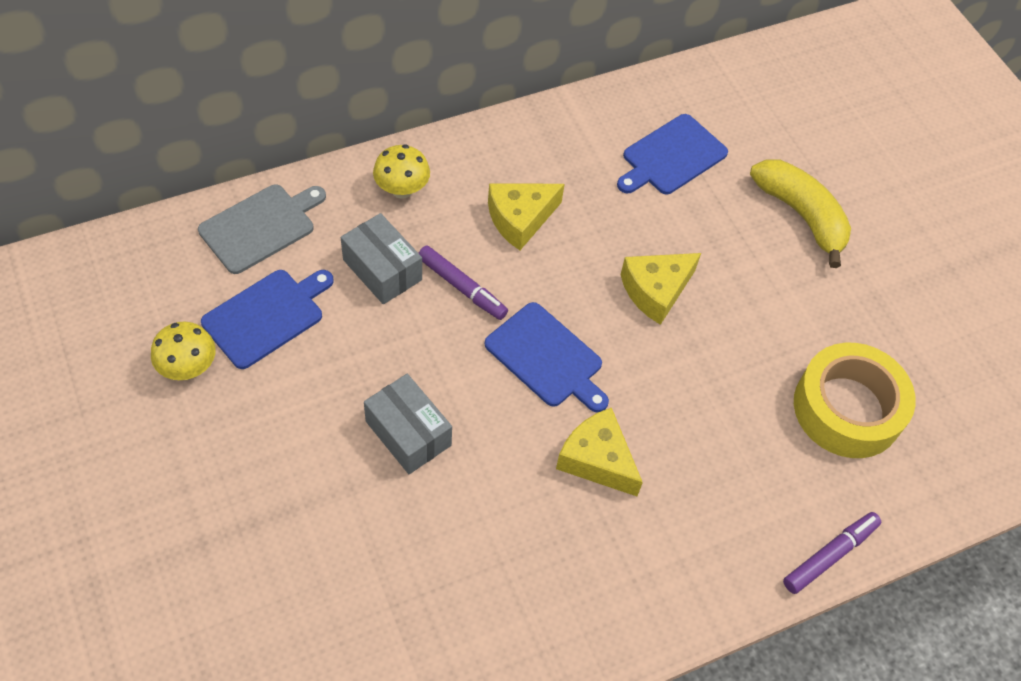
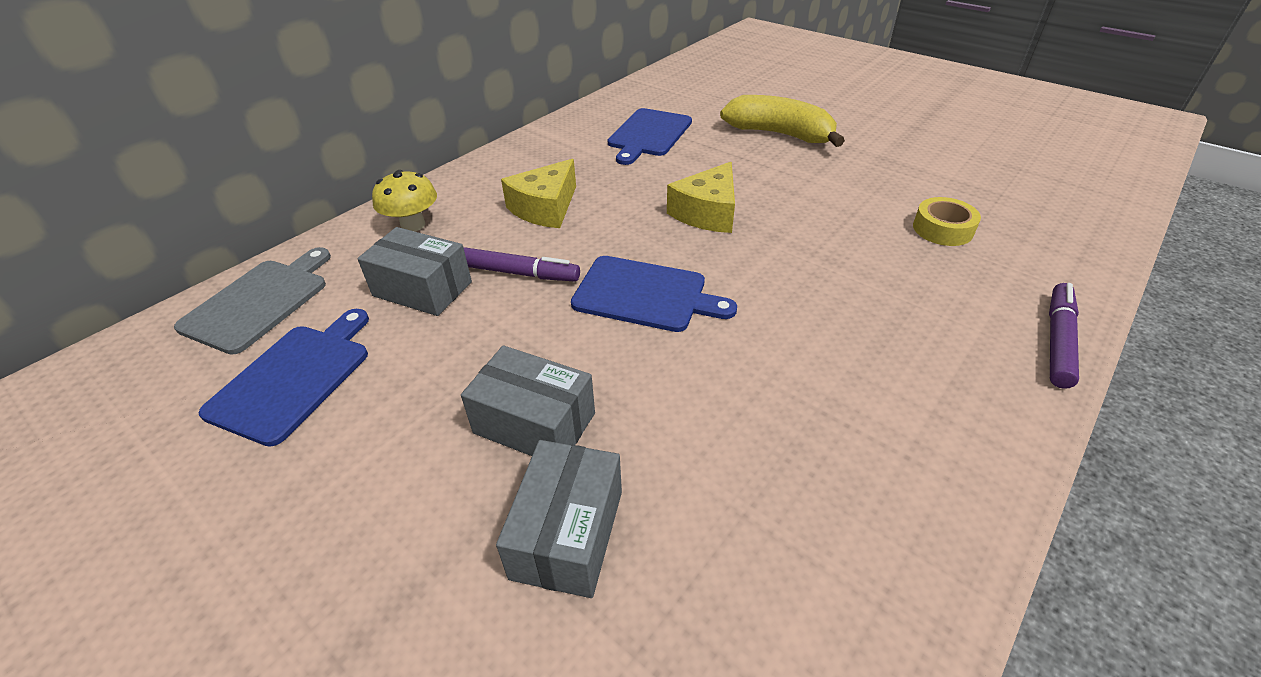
camera: 20 degrees left, 15 degrees down
(188, 367) = (193, 474): yellow mushroom -> none
(391, 520) = (568, 533): none -> grey box
(597, 459) = (765, 357): yellow cheese -> none
(847, 408) = (942, 229): yellow tape -> yellow tape, size x0.50

